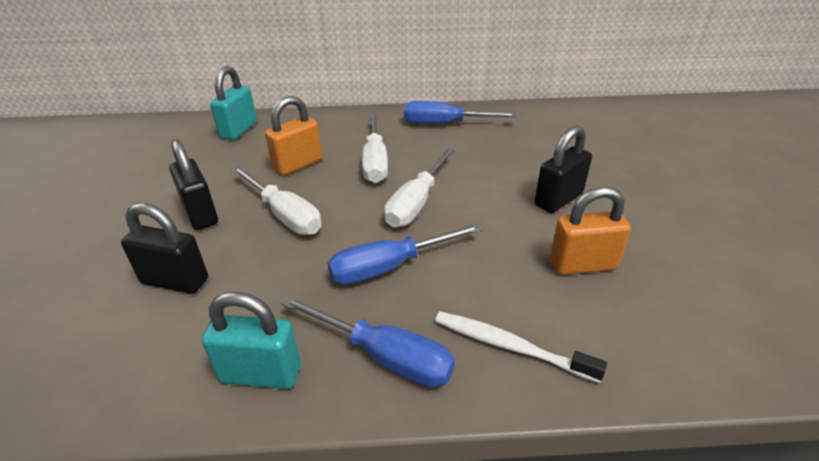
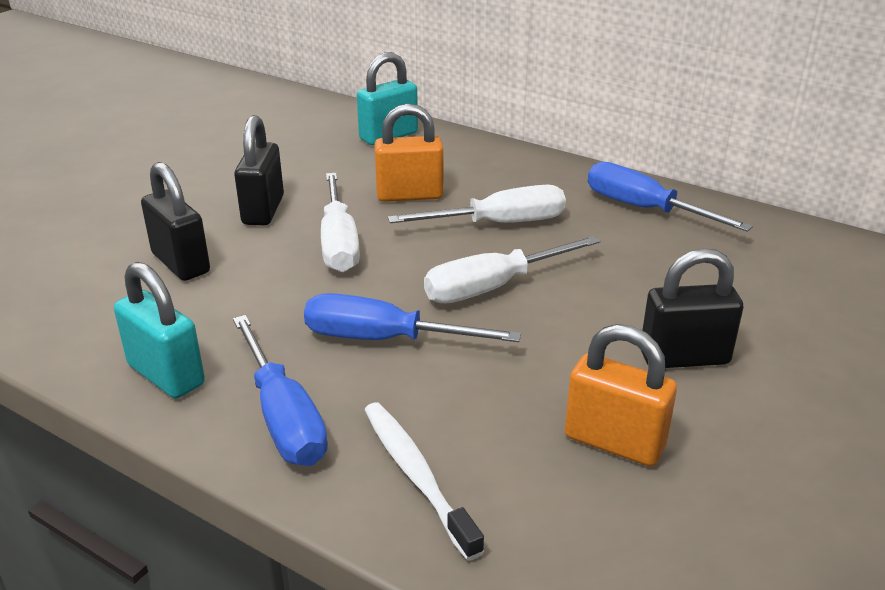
camera: 35 degrees right, 5 degrees down
(375, 162) = (499, 223): white screwdriver -> white screwdriver turned 135 degrees counterclockwise

